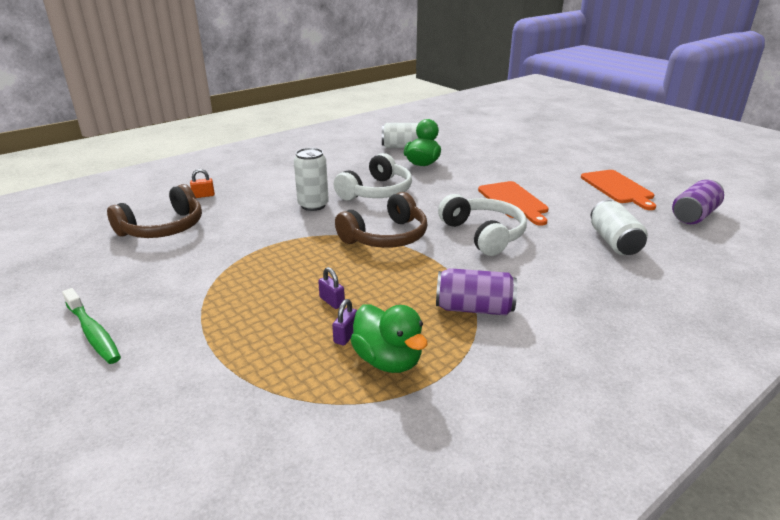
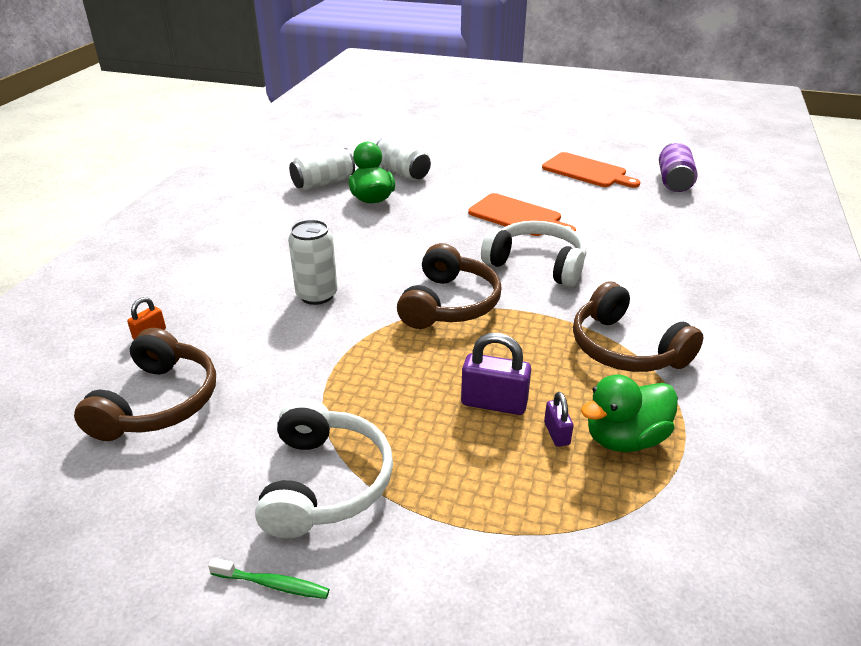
camera: 35 degrees left, 5 degrees up
(93, 333) = (273, 584): green toothbrush -> green toothbrush, size x0.63
(332, 301) = (494, 403): purple padlock -> purple padlock, size x1.78
(376, 192) = (367, 251): white headphones -> white headphones (325, 482)
(388, 360) = (625, 439): green duck -> green duck turned 135 degrees clockwise
(474, 308) = (626, 348): purple can -> brown headphones
(614, 242) = (649, 231): white can -> white can (402, 172)

